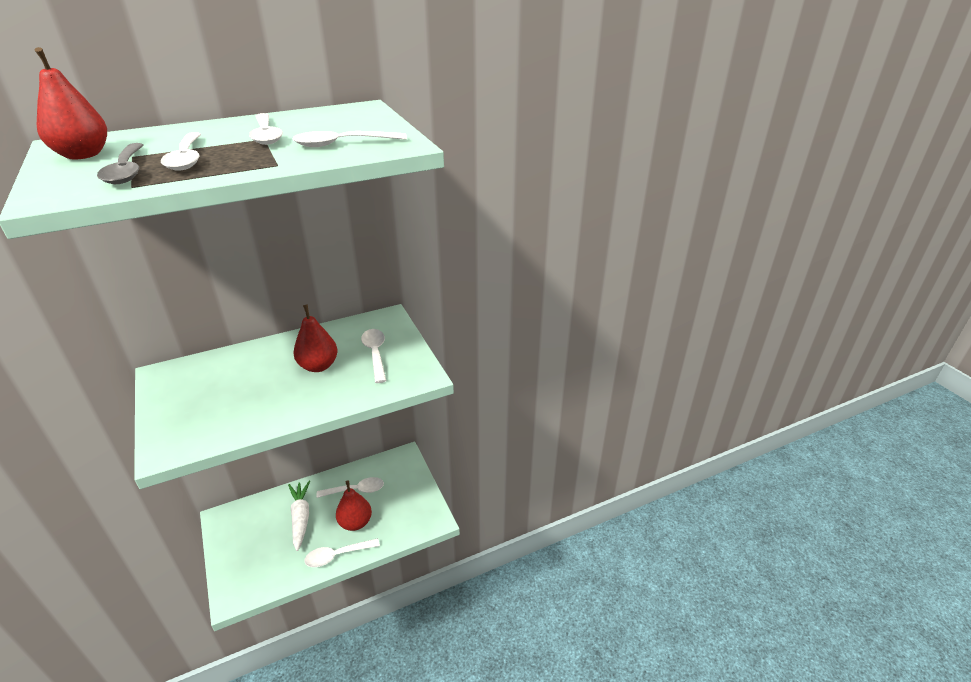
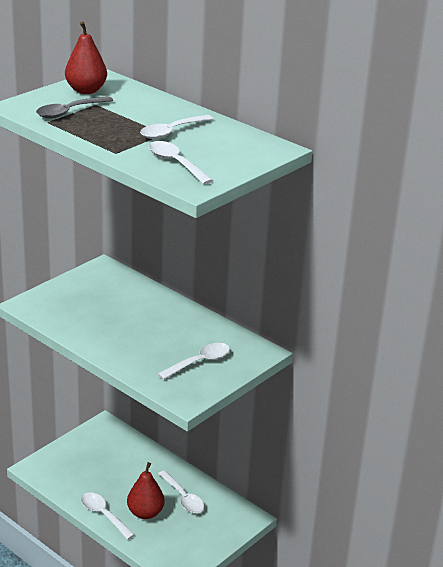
camera: 65 degrees right, 5 degrees down
(186, 158) = (104, 121): white spoon -> none
(301, 518) = (131, 474): white carrot -> none
(318, 366) = (161, 337): red pear -> none

